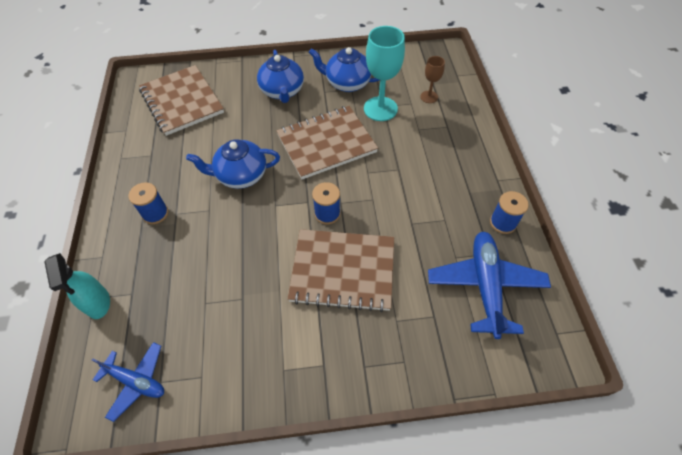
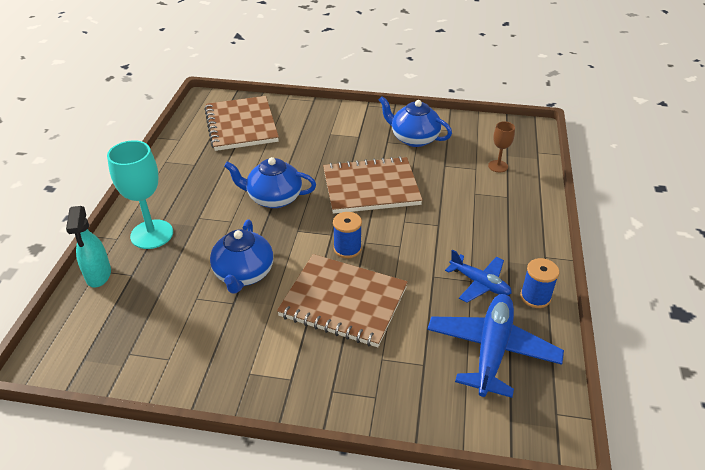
camera: 15 degrees right, 15 degrees down
(136, 381) = (107, 347): blue plane -> blue plane (479, 283)
(155, 213) = (179, 213): blue spool -> none
(282, 91) = (343, 134): blue teapot -> blue teapot (244, 274)
(380, 109) = (440, 167): turquoise goblet -> turquoise goblet (152, 234)

